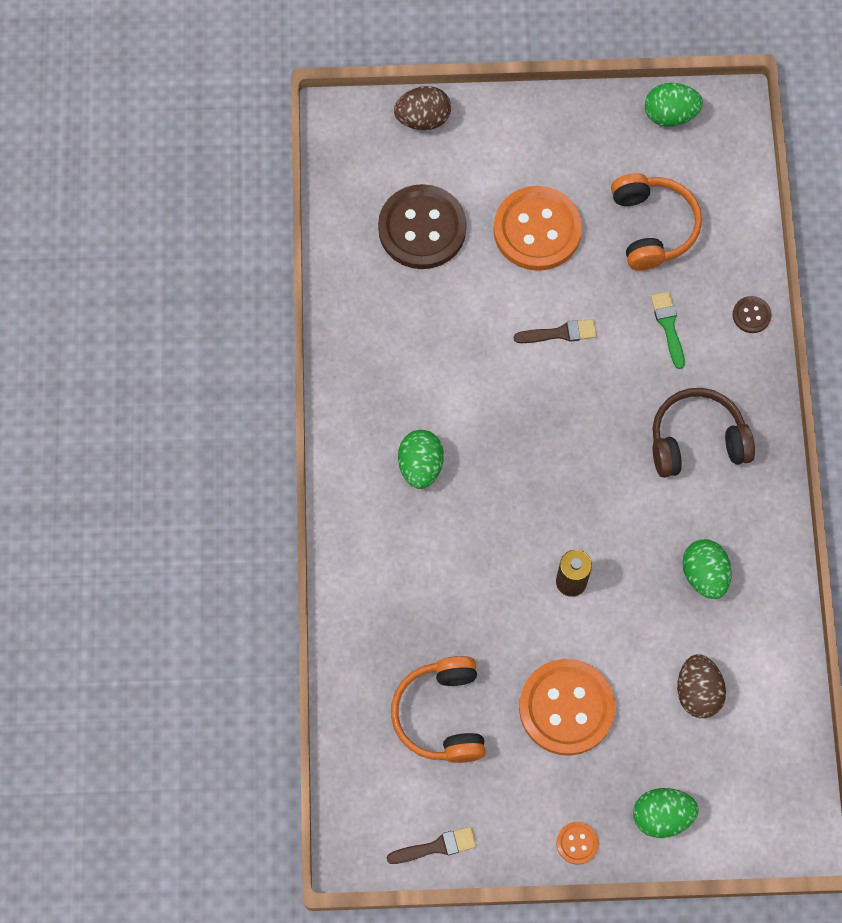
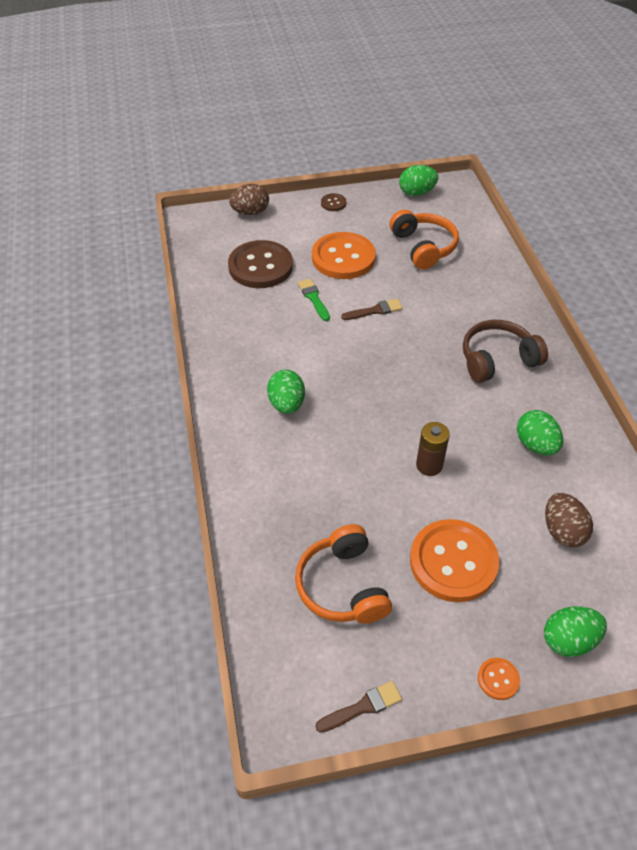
camera: 10 degrees left, 20 degrees down
(668, 326) = (452, 297): green brush -> green brush (314, 298)
(751, 315) = (509, 284): brown button -> brown button (333, 203)

